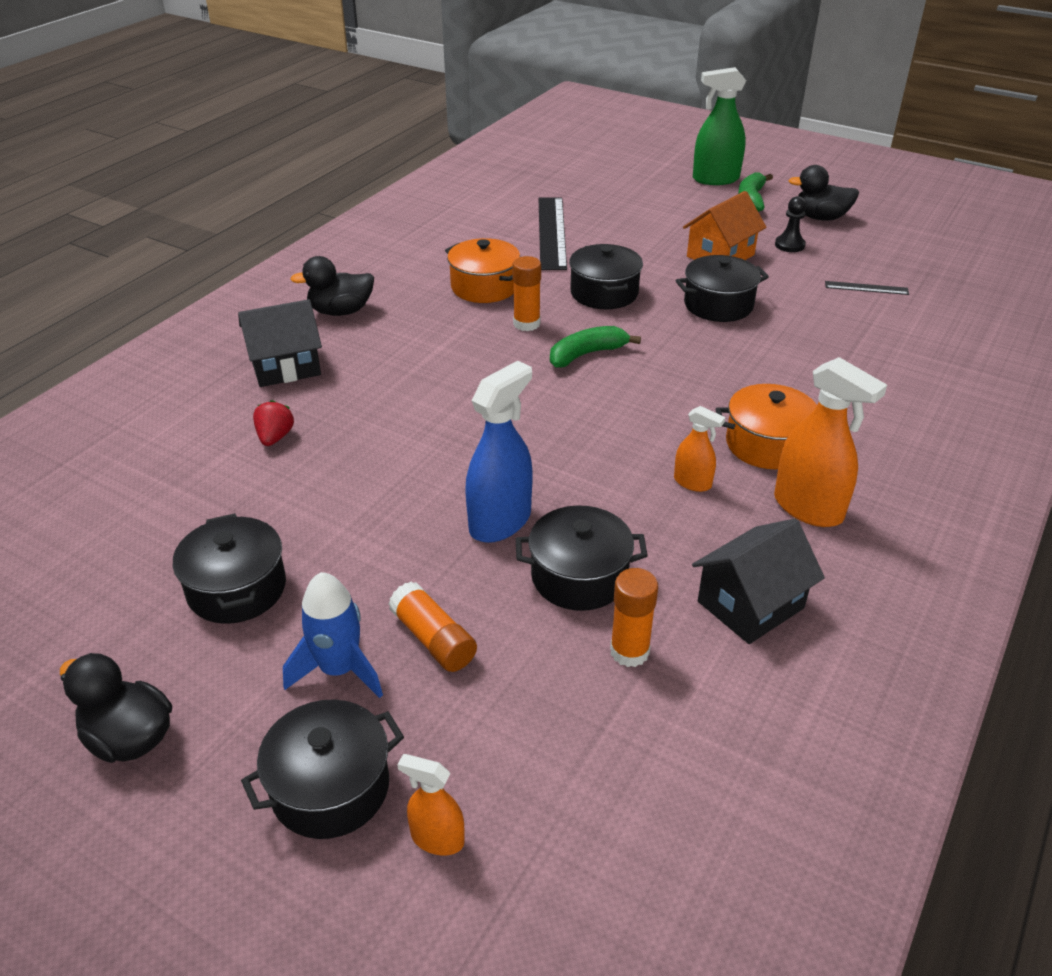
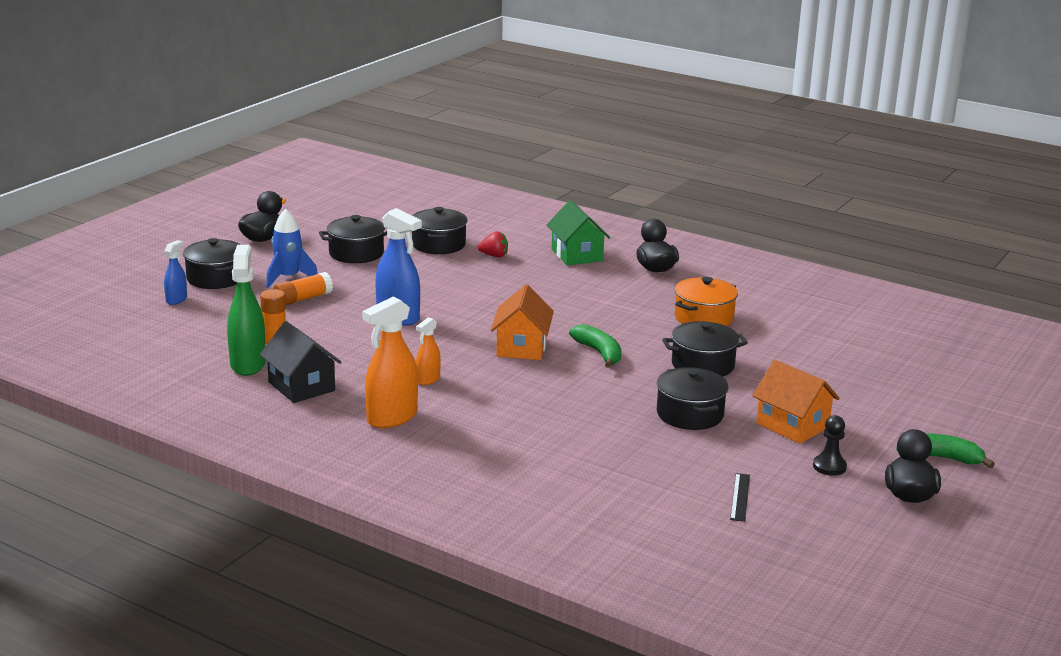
camera: 90 degrees right, 15 degrees down
(285, 367) = (577, 255): black house -> green house
(437, 838) = (176, 300): orange spray bottle -> blue spray bottle
(526, 324) = (645, 332): orange glue stick -> none
(552, 232) = (818, 348): black ruler -> none
(579, 577) = (341, 338): black pot -> black pot (438, 245)
(582, 409) = (521, 347): none -> orange house
(715, 179) = (991, 442): green spray bottle -> green spray bottle (248, 364)
(767, 444) = (470, 412): orange pot -> none

